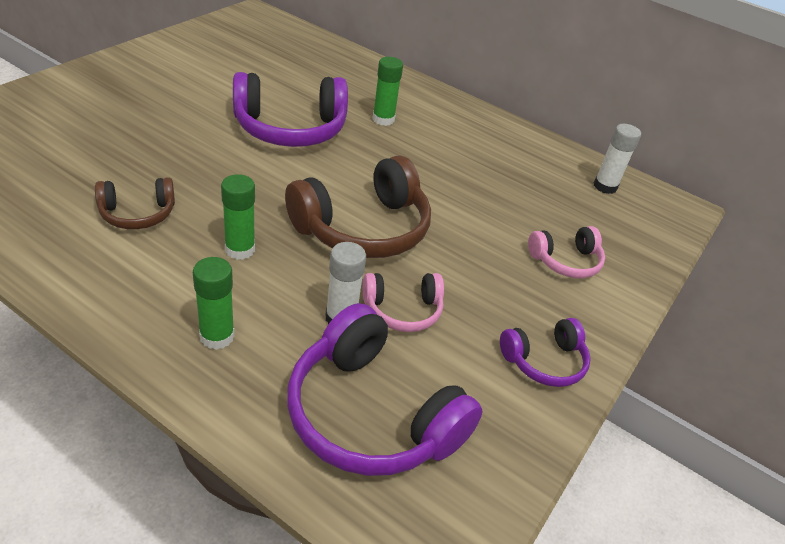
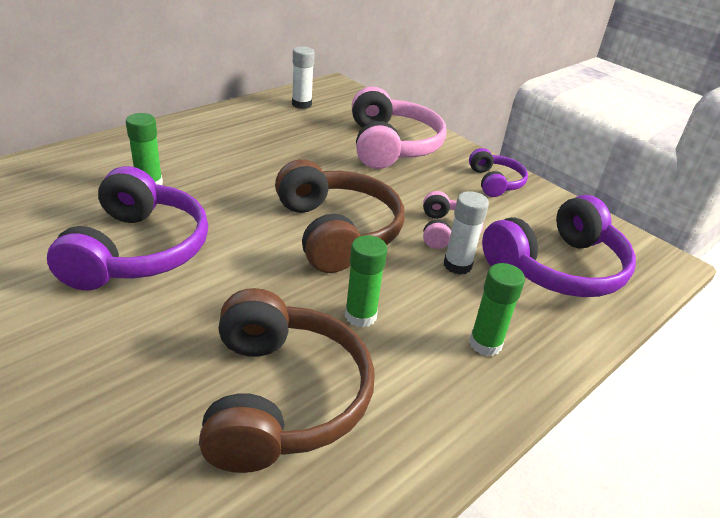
camera: 75 degrees left, 5 degrees down
(137, 214) = (282, 397): brown headphones -> brown headphones, size x1.87
(566, 261) = (391, 146): pink headphones -> pink headphones, size x1.87

